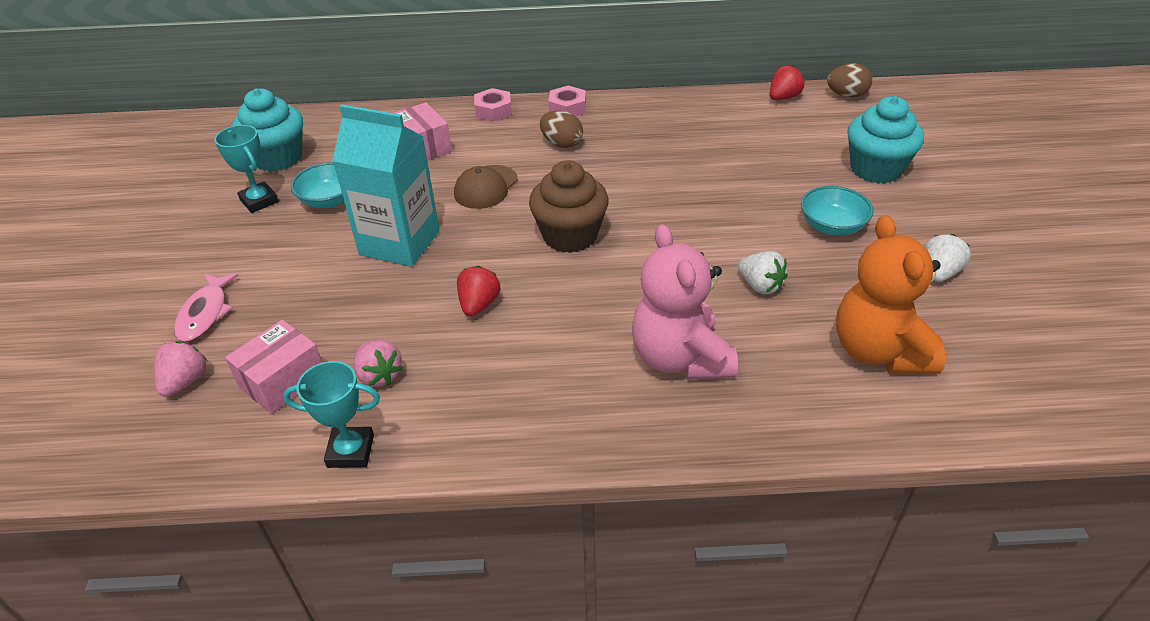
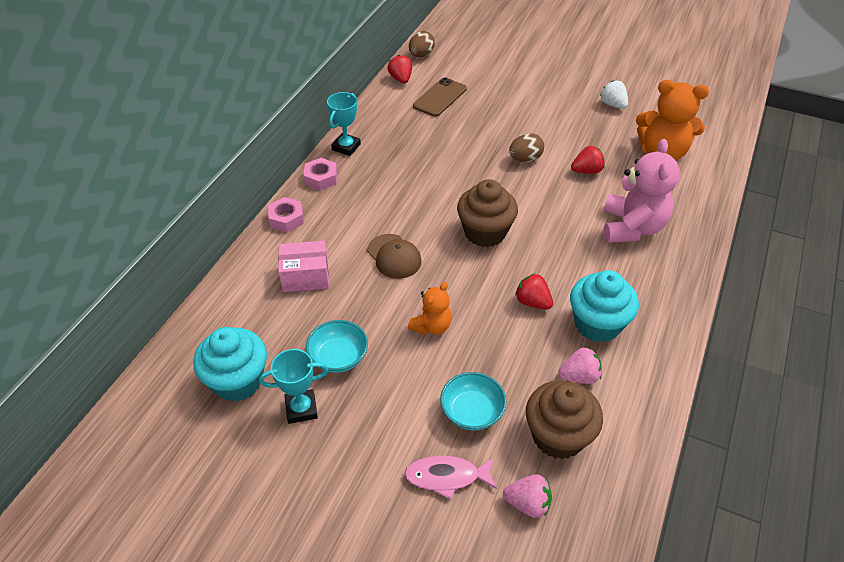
camera: 65 degrees left, 5 degrees up
(185, 381) = (528, 503): pink strawberry -> pink strawberry turned 150 degrees clockwise
(205, 313) = (446, 477): pink fish -> pink fish turned 150 degrees clockwise
(283, 381) = (558, 436): pink box -> brown cupcake
(350, 451) = (646, 410): turquoise trophy -> turquoise trophy (346, 147)
(399, 243) = (431, 326): turquoise carton -> orange teddy bear
(562, 144) = (369, 198): brown egg -> brown egg (525, 159)
(680, 358) = (632, 227): pink teddy bear -> pink teddy bear turned 90 degrees counterclockwise
(760, 286) = (586, 171): white strawberry -> red strawberry
(781, 132) = (440, 97): none -> brown phone
(832, 226) = (550, 121): turquoise bowl -> turquoise bowl (472, 412)
(876, 169) = (507, 81): turquoise cupcake -> turquoise cupcake (597, 324)

